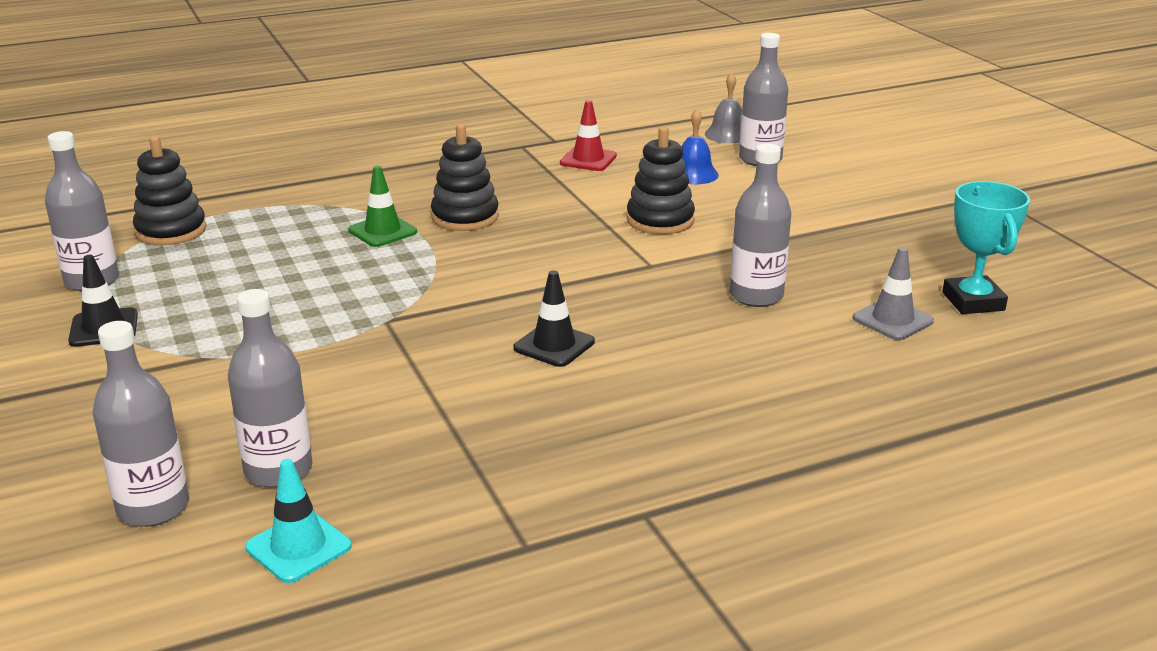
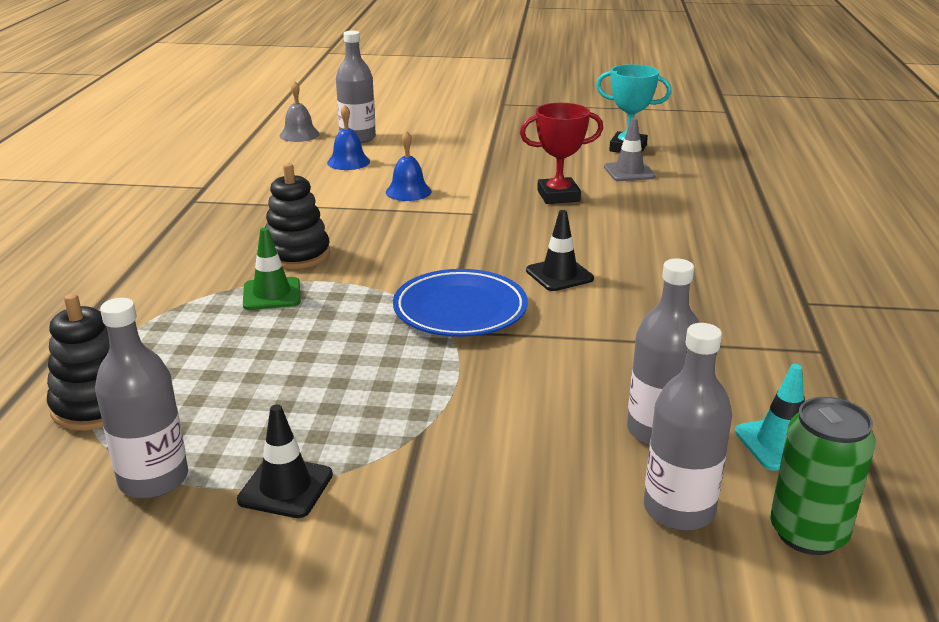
camera: 60 degrees left, 0 degrees up
(147, 588) = (808, 533): none -> green can
(429, 316) = (460, 310): none -> blue plate
(588, 159) = (263, 185): red traffic cone -> none
(660, 220) = (408, 191): black stacking toy -> blue bell
(756, 296) = (558, 196): grey bottle -> red trophy

